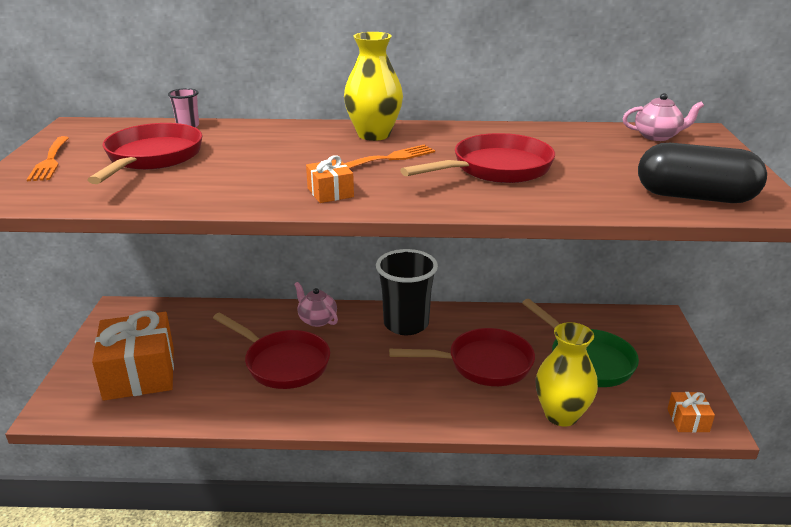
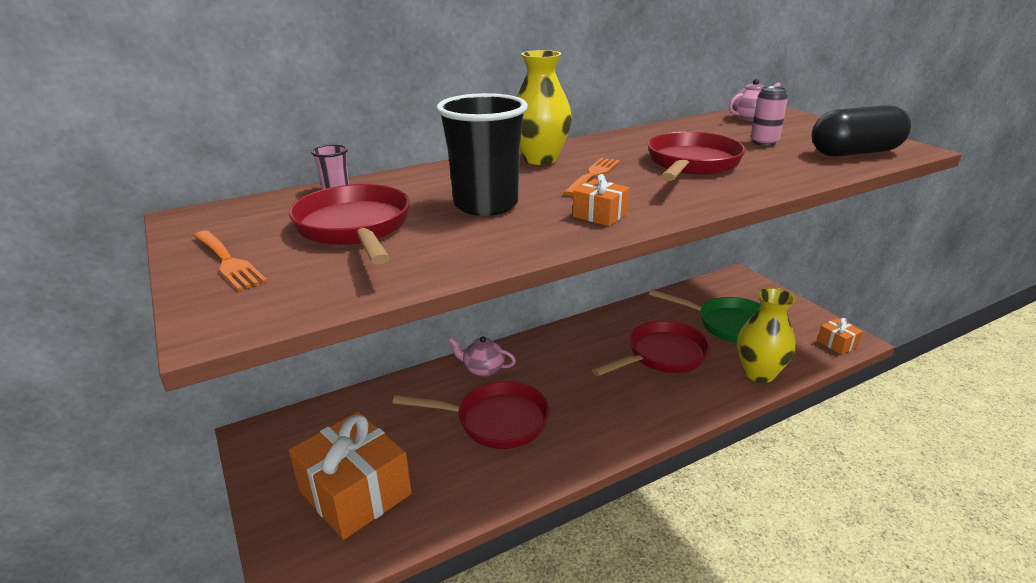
camera: 30 degrees left, 0 degrees up
(406, 324) = (565, 345): black cup -> black cup (486, 205)
(615, 164) = (764, 142): none -> pink can

